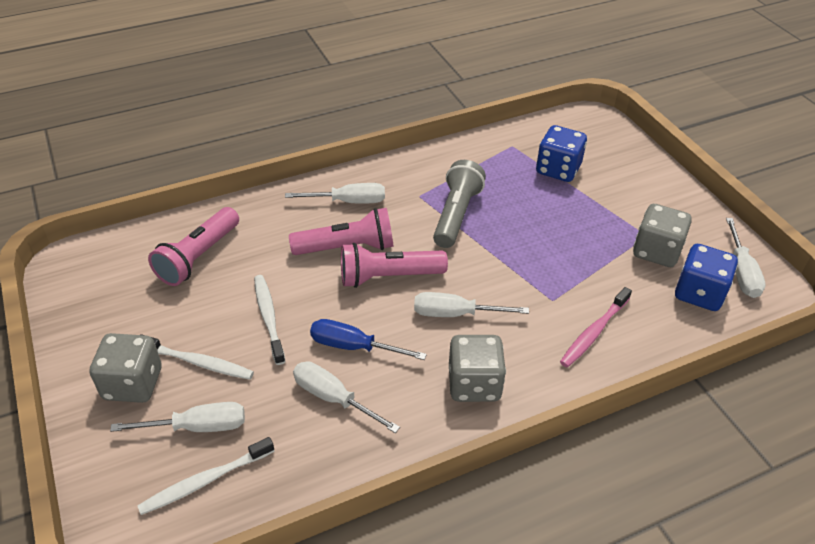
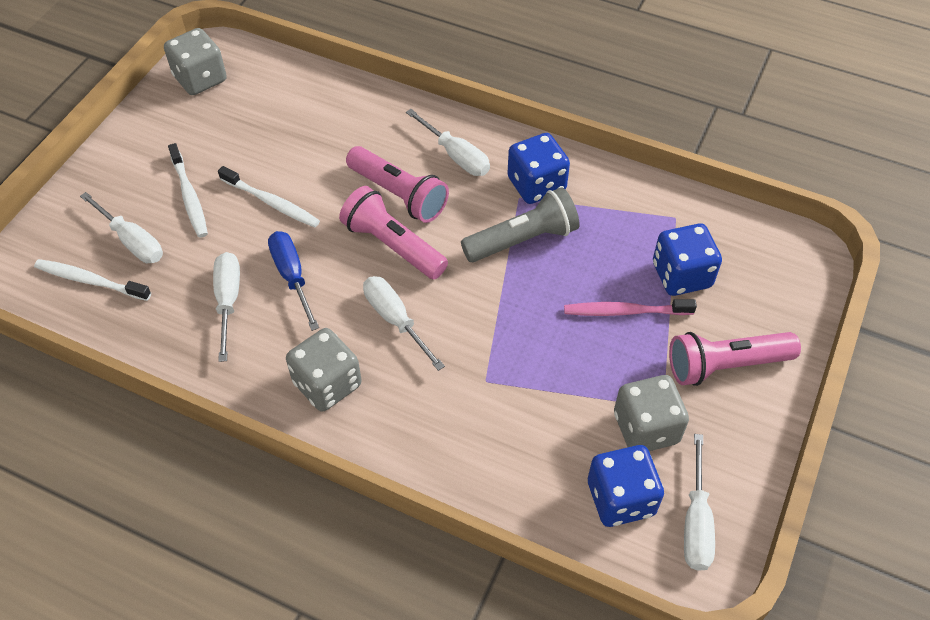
camera: 50 degrees right, 10 degrees up
(133, 384) = (138, 176): grey dice -> grey dice (200, 79)
(198, 257) = (291, 115): pink flashlight -> pink flashlight (725, 365)
(269, 317) = (271, 203): white toothbrush -> white toothbrush turned 90 degrees clockwise
(419, 182) = (536, 185): none -> blue dice
(594, 332) = (474, 437): pink toothbrush -> pink toothbrush (625, 311)
(741, 272) = (696, 522): white screwdriver -> white screwdriver turned 45 degrees counterclockwise

